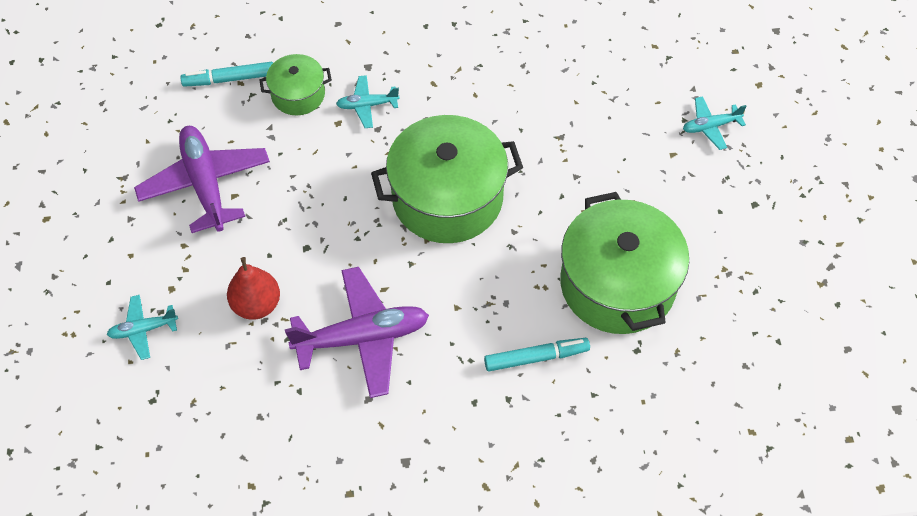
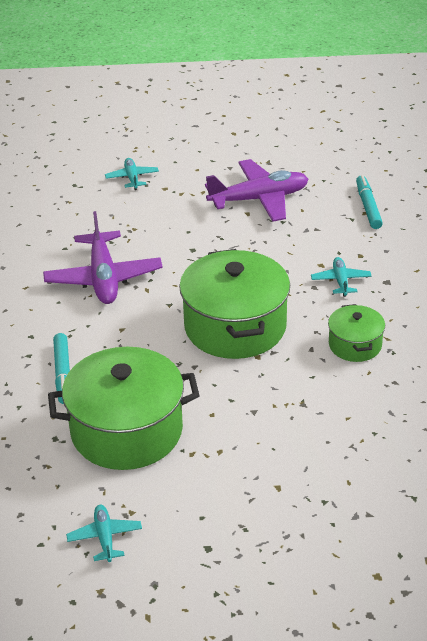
camera: 95 degrees right, 20 degrees down
(256, 304) = (143, 226): red pear -> none
(298, 94) = (352, 243): green pot -> green pot (355, 345)
(710, 126) = (314, 523): turquoise plane -> turquoise plane (105, 537)

